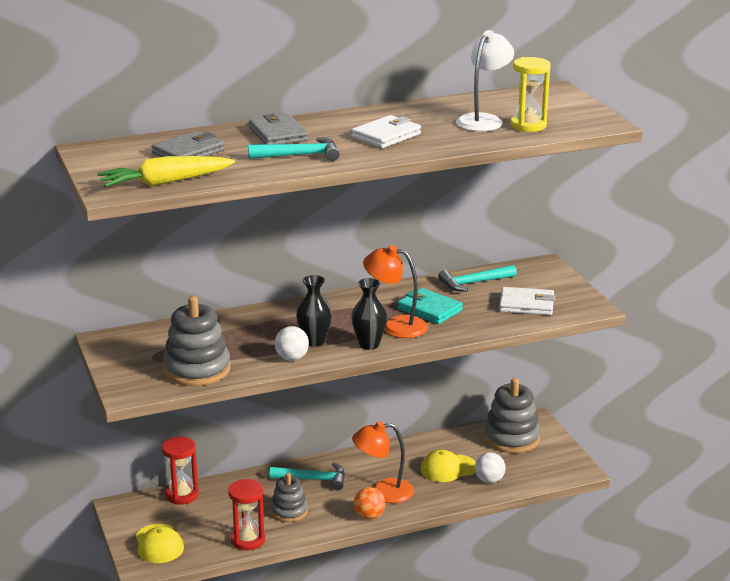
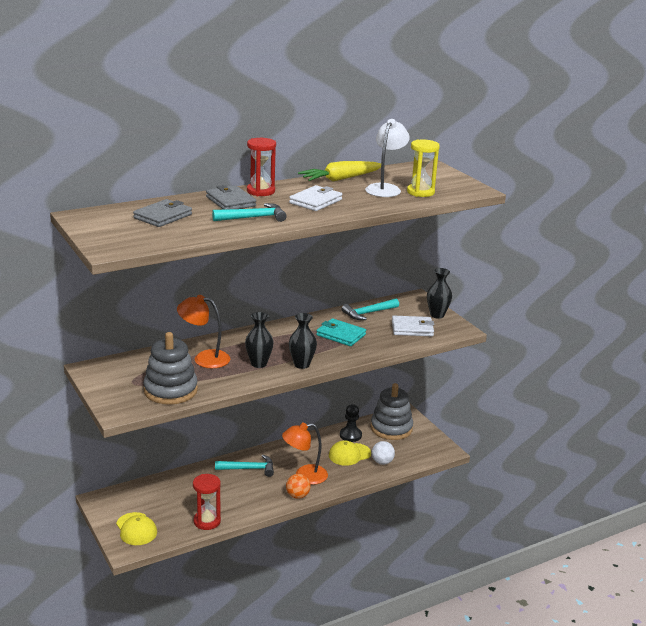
camera: 10 degrees left, 0 degrees up
(165, 182) = (151, 241): yellow carrot -> yellow carrot (341, 179)
(182, 495) = (147, 487): red hourglass -> red hourglass (260, 191)
(289, 511) = (235, 495): grey stacking toy -> none
(292, 358) = (244, 378): white ball -> none
(395, 326) = (318, 349): orange lamp -> orange lamp (204, 358)
(455, 444) = (350, 435): none -> black pawn
(565, 288) = (437, 315): none -> black vase

